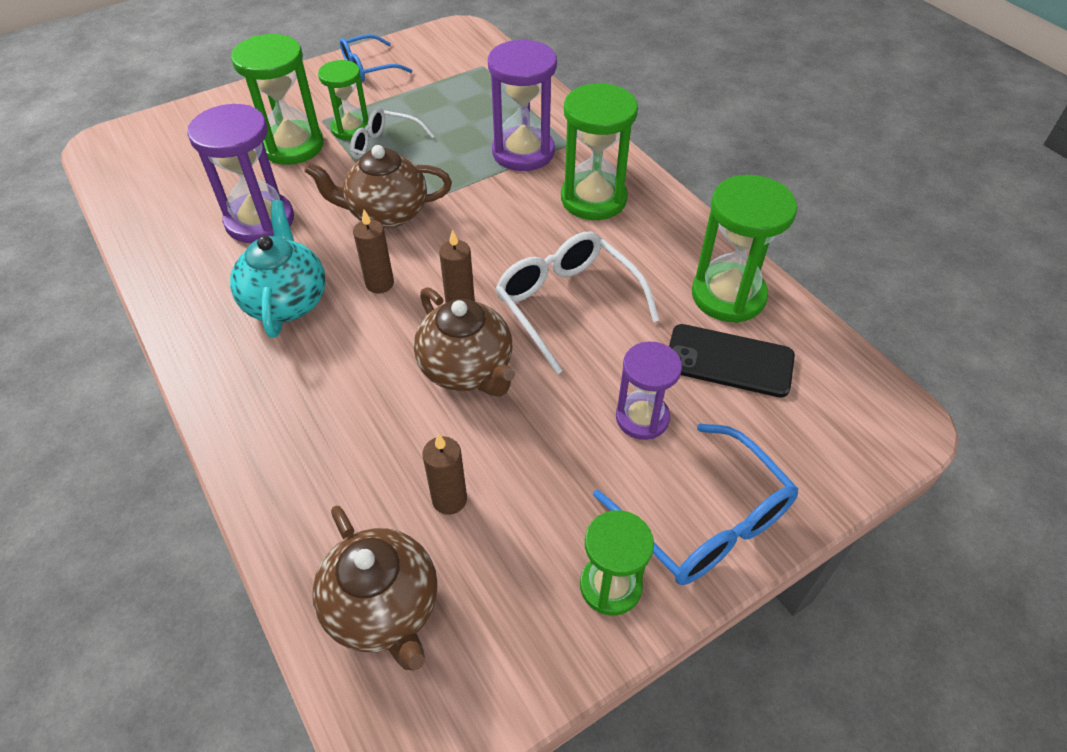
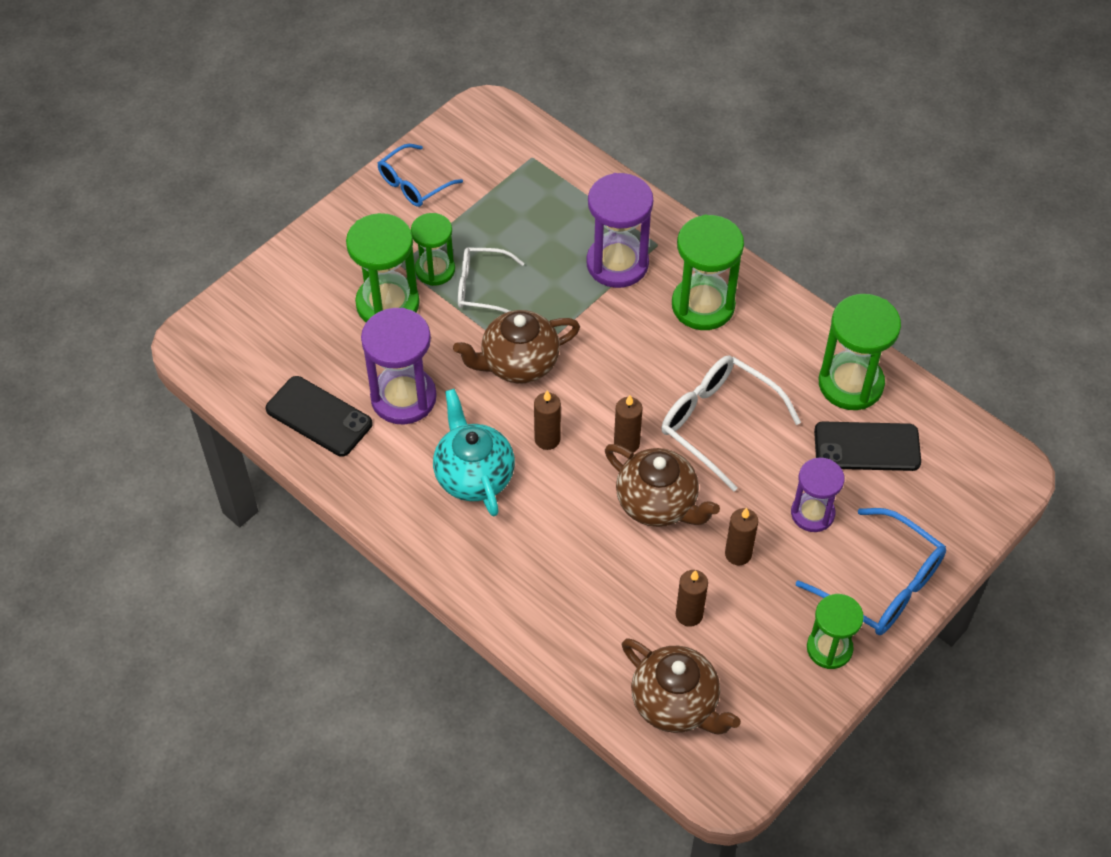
camera: 15 degrees left, 5 degrees up
(171, 221) = (319, 417): none -> black phone
(537, 443) = (738, 554): none -> brown candle

